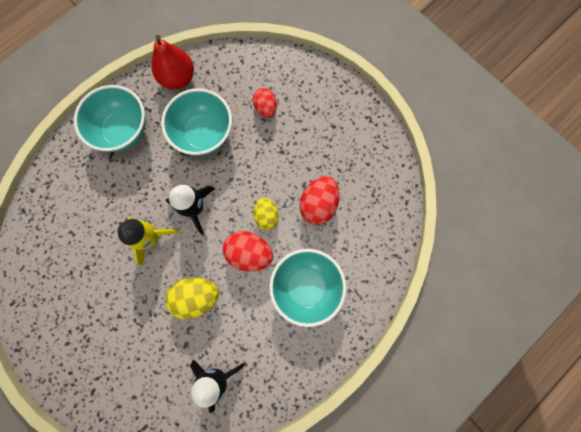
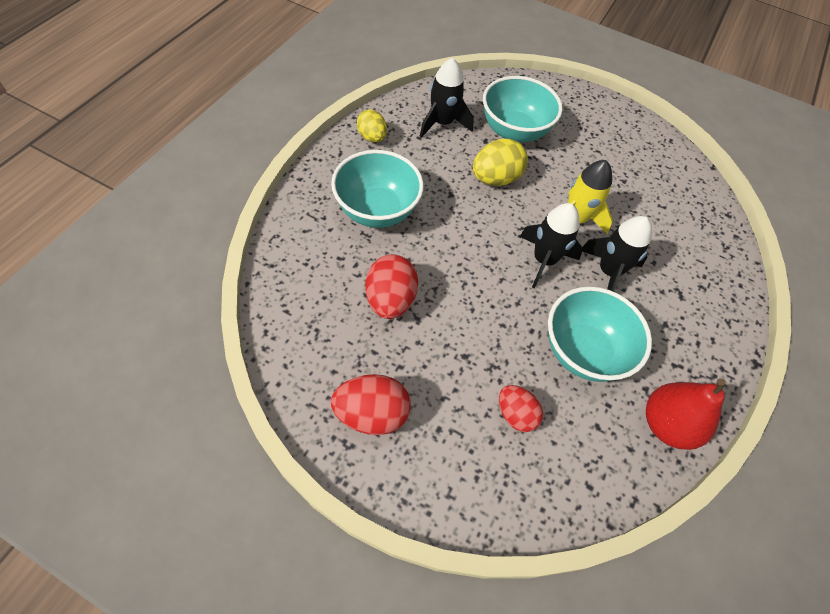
camera: 155 degrees right, 20 degrees down
(123, 130) = (687, 328): turquoise bowl -> turquoise bowl (514, 131)
(152, 186) = (608, 272): none -> black rocket
(249, 253) = (456, 229): red egg -> red egg (371, 414)
(266, 216) = (453, 271): yellow egg -> yellow egg (372, 137)

